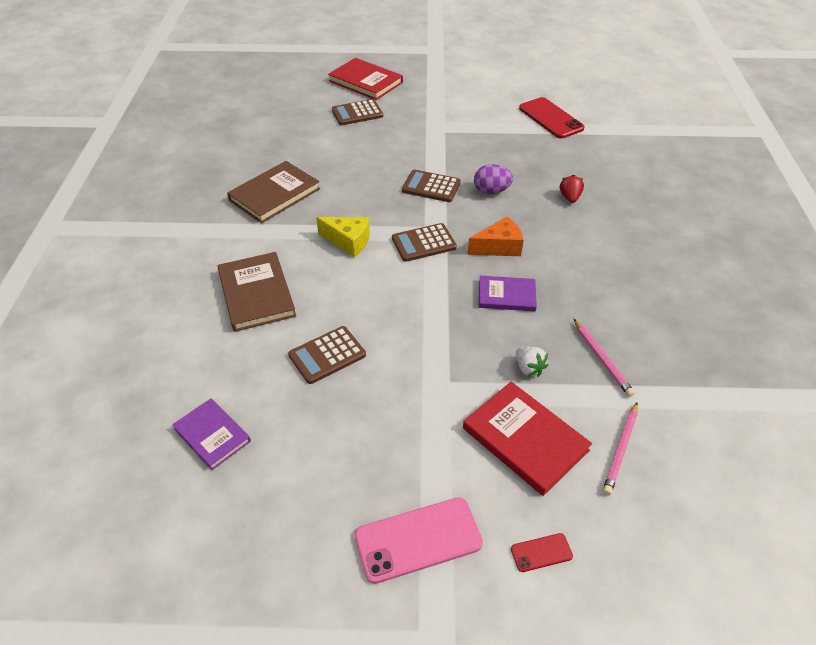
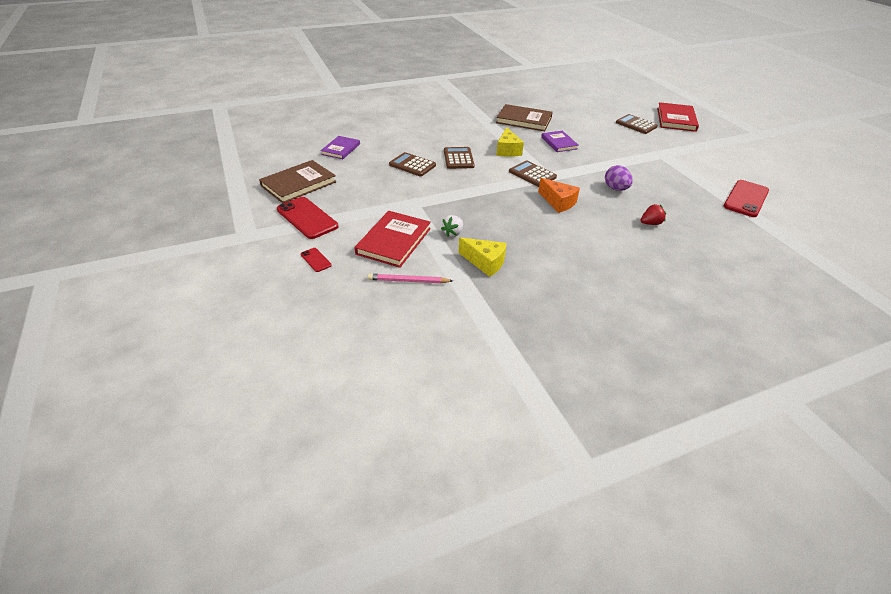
camera: 65 degrees right, 5 degrees down
(256, 294) = (440, 135): brown book -> brown book (298, 184)
(418, 539) = (307, 218): pink phone -> red phone
(431, 187) = (592, 165): brown calculator -> brown calculator (458, 158)
(506, 295) = (512, 213): purple book -> purple book (559, 143)
(602, 359) = (485, 262): pink pencil -> yellow cheese

